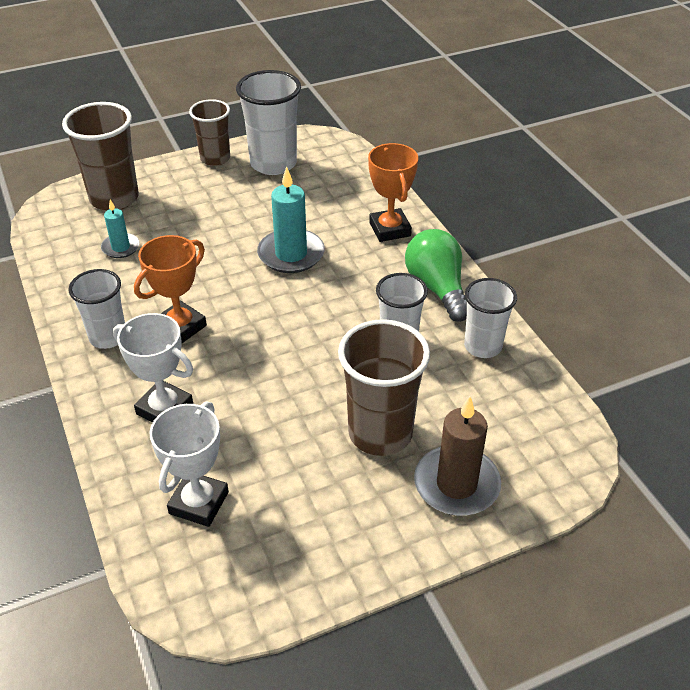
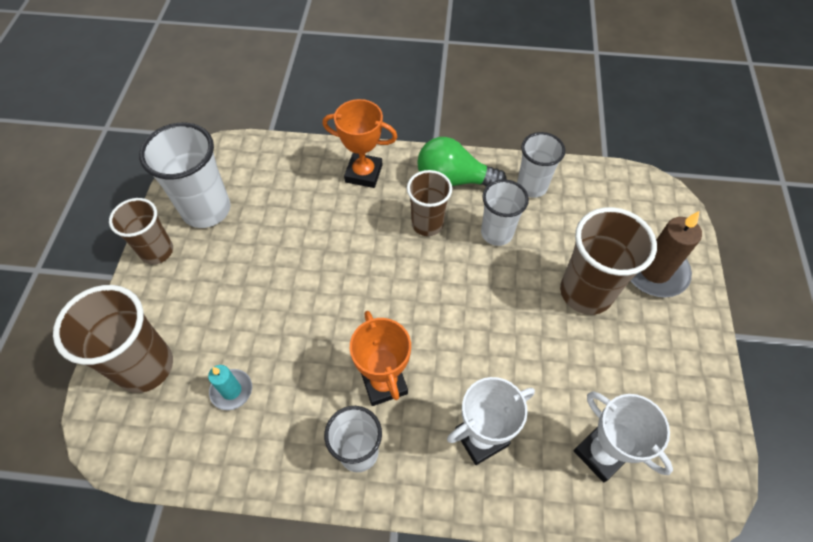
camera: 60 degrees left, 15 degrees up
(291, 254) = (345, 255): turquoise candle -> none
(368, 290) = (427, 224): none -> brown cup

